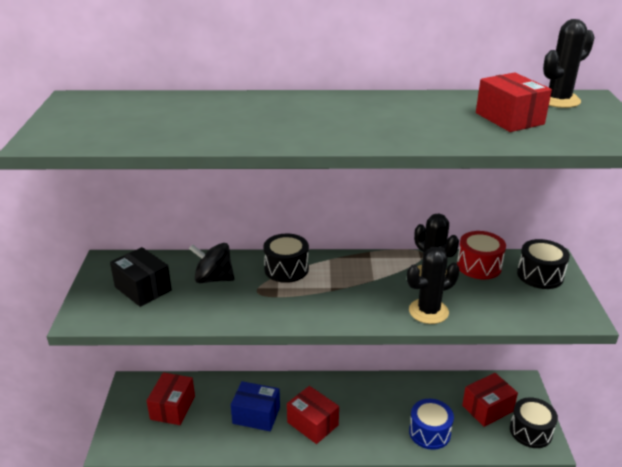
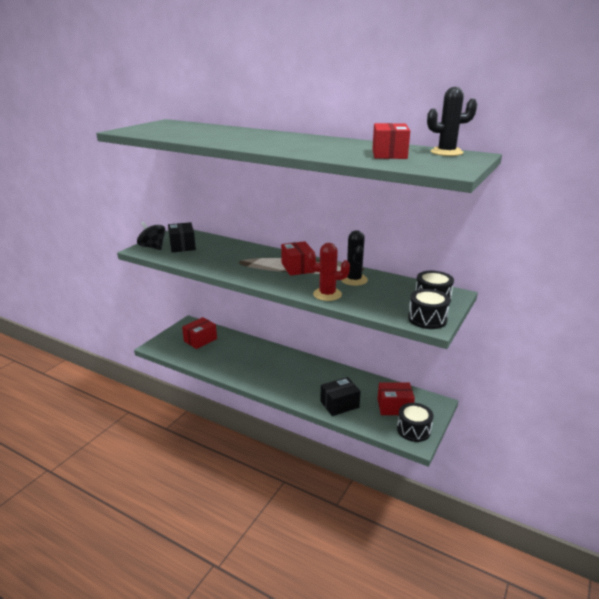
camera: 30 degrees right, 5 degrees down
(213, 279) = (223, 251): black spinning top -> black spinning top (153, 247)
(256, 415) = (241, 359): blue box -> none
(286, 269) = (268, 256): black drum -> black drum (427, 319)
(312, 423) = (270, 374): red box -> red box (297, 267)
(428, 311) = (327, 294): black cactus -> red cactus
(429, 432) = (339, 404): blue drum -> black box
(479, 266) = (393, 283): red drum -> none

